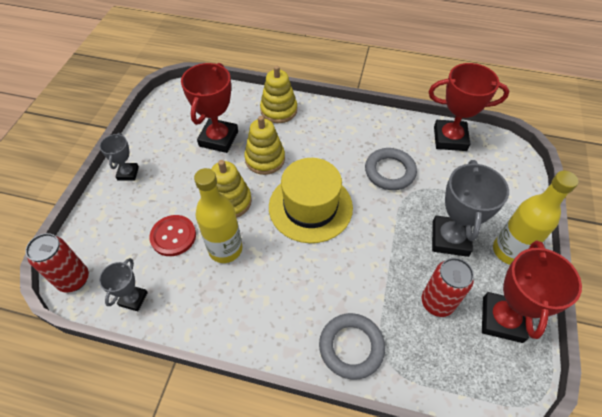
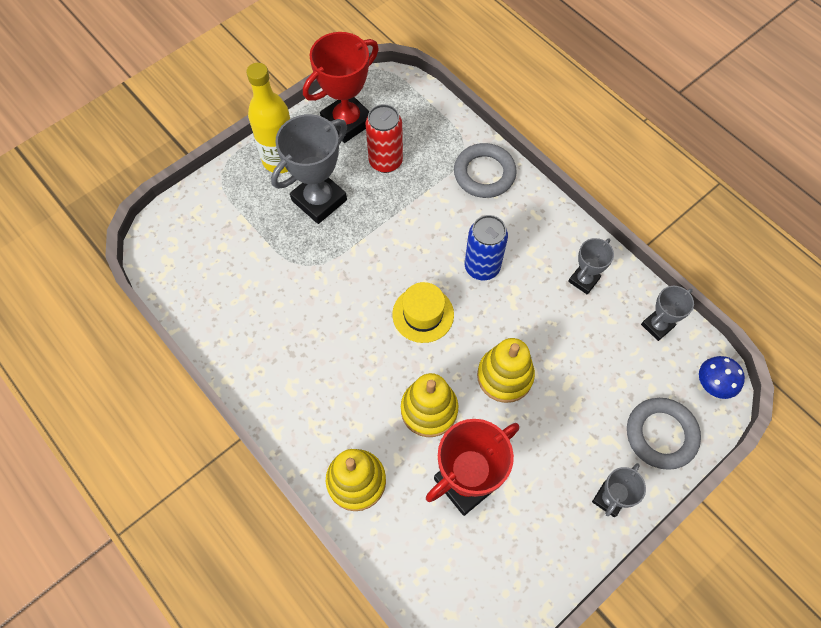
camera: 145 degrees left, 10 degrees up
(74, 279) = (713, 384): red can -> blue mushroom
(173, 236) = (589, 371): red button -> none
(209, 301) = (583, 280): none -> grey trophy
(225, 249) = (541, 322): yellow bottle -> none
(294, 263) = (482, 267): none -> blue can
(310, 207) = (423, 314): yellow hat -> yellow hat, size x0.58
(390, 171) = (304, 301): grey ring -> grey ring (661, 434)
(450, 139) = (198, 297): red trophy -> none

